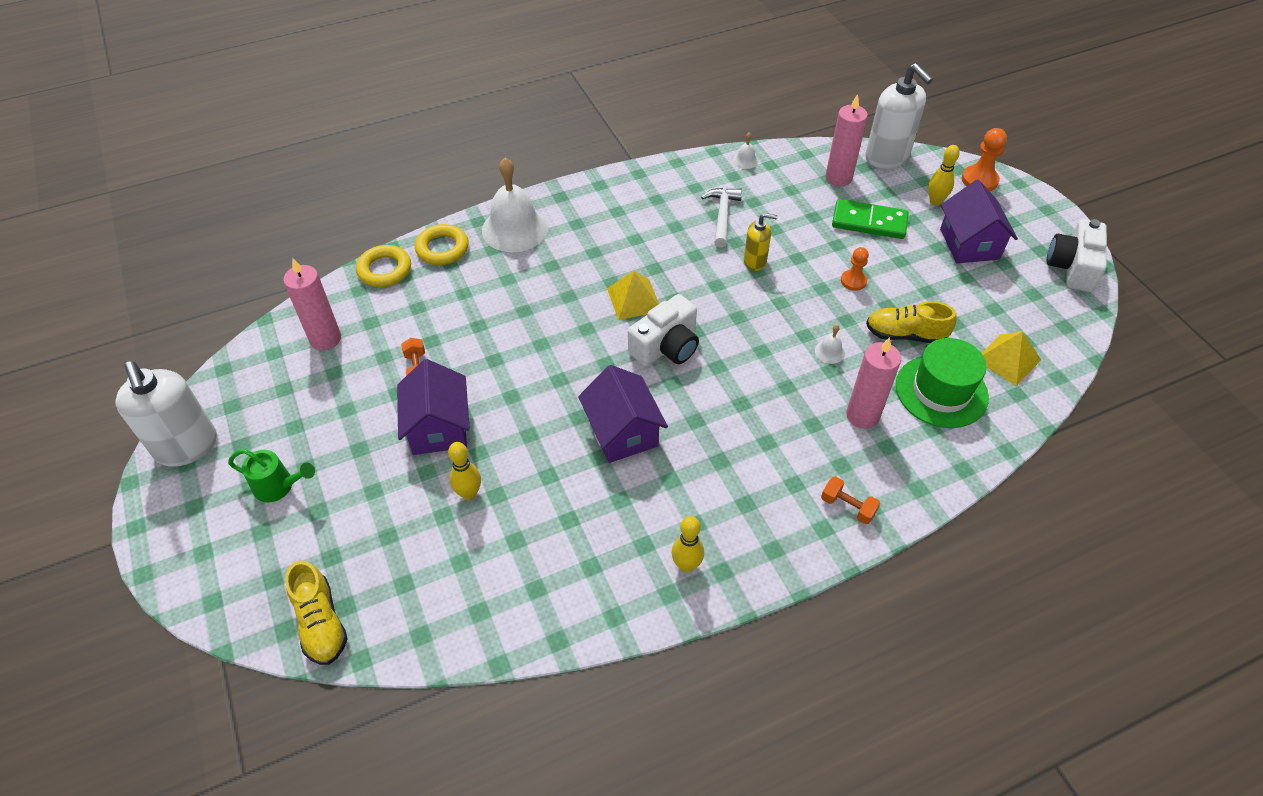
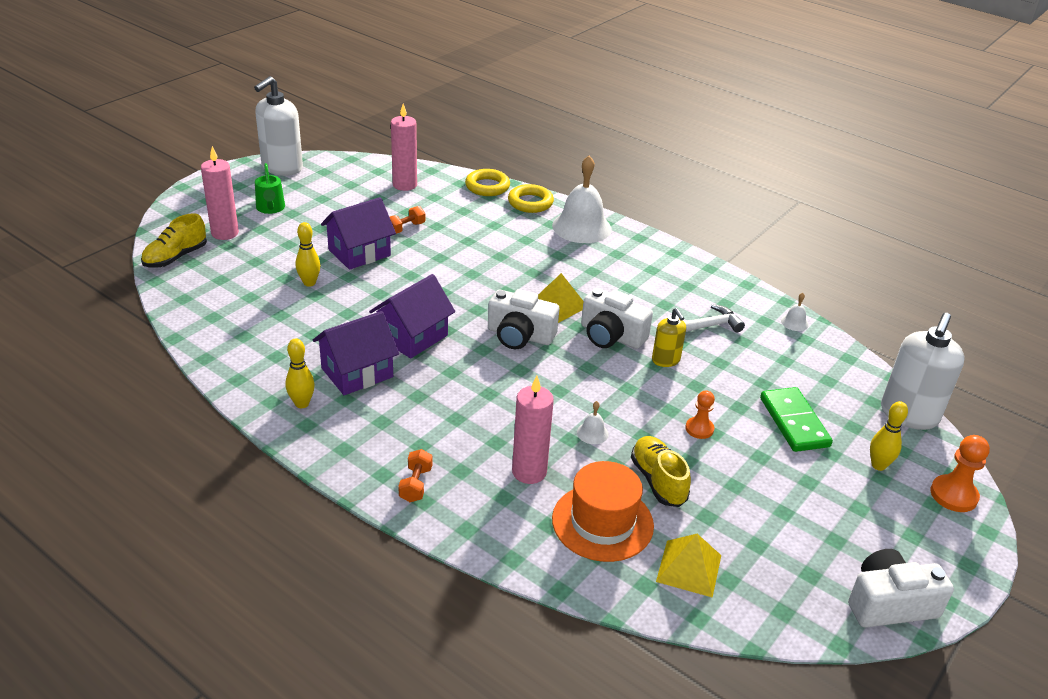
camera: 60 degrees right, 15 degrees down
(701, 282) = (611, 336): none -> white camera
(838, 178) = (837, 387): pink candle -> pink candle (225, 233)
(941, 391) = (602, 522): green hat -> orange hat
(969, 244) = (838, 505): purple house -> purple house (357, 373)

